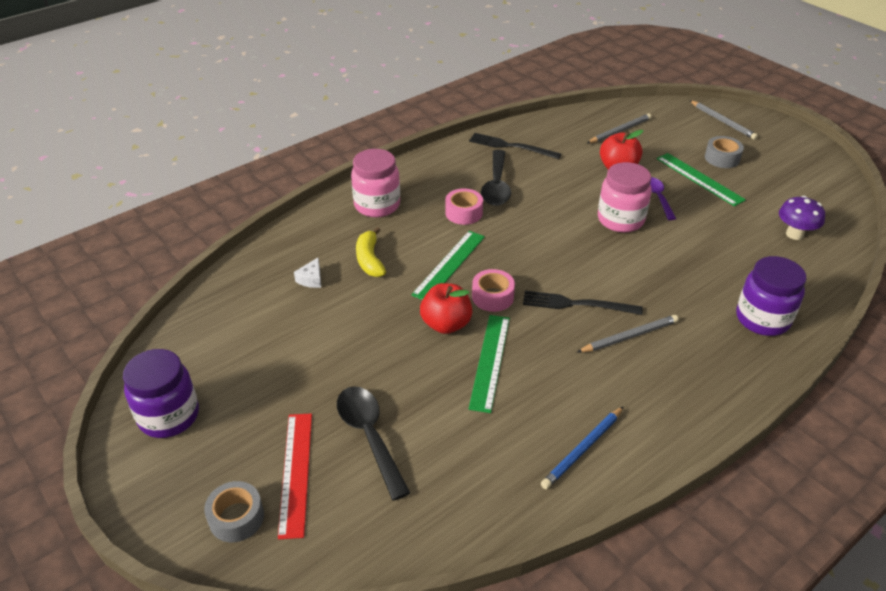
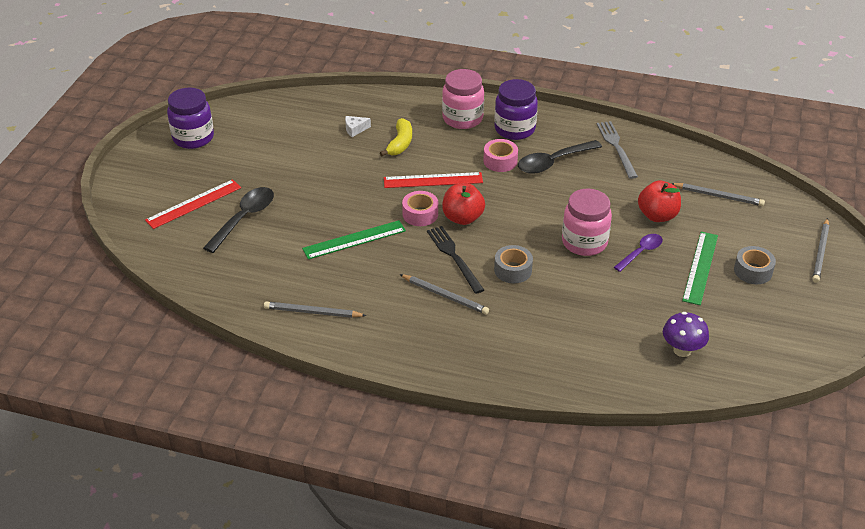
camera: 55 degrees right, 0 degrees up
(236, 518) = (147, 199): grey tape -> grey tape (513, 270)
(369, 260) = (400, 143): yellow banana -> yellow banana turned 150 degrees clockwise
(446, 324) = (371, 205): red apple -> red apple (462, 218)
(449, 265) = (433, 180): green ruler -> red ruler
(511, 146) = (616, 147): black fork -> grey fork
(583, 449) = (312, 312): blue pencil -> grey pencil
(762, 319) = (539, 361): purple jar -> purple jar (514, 129)

